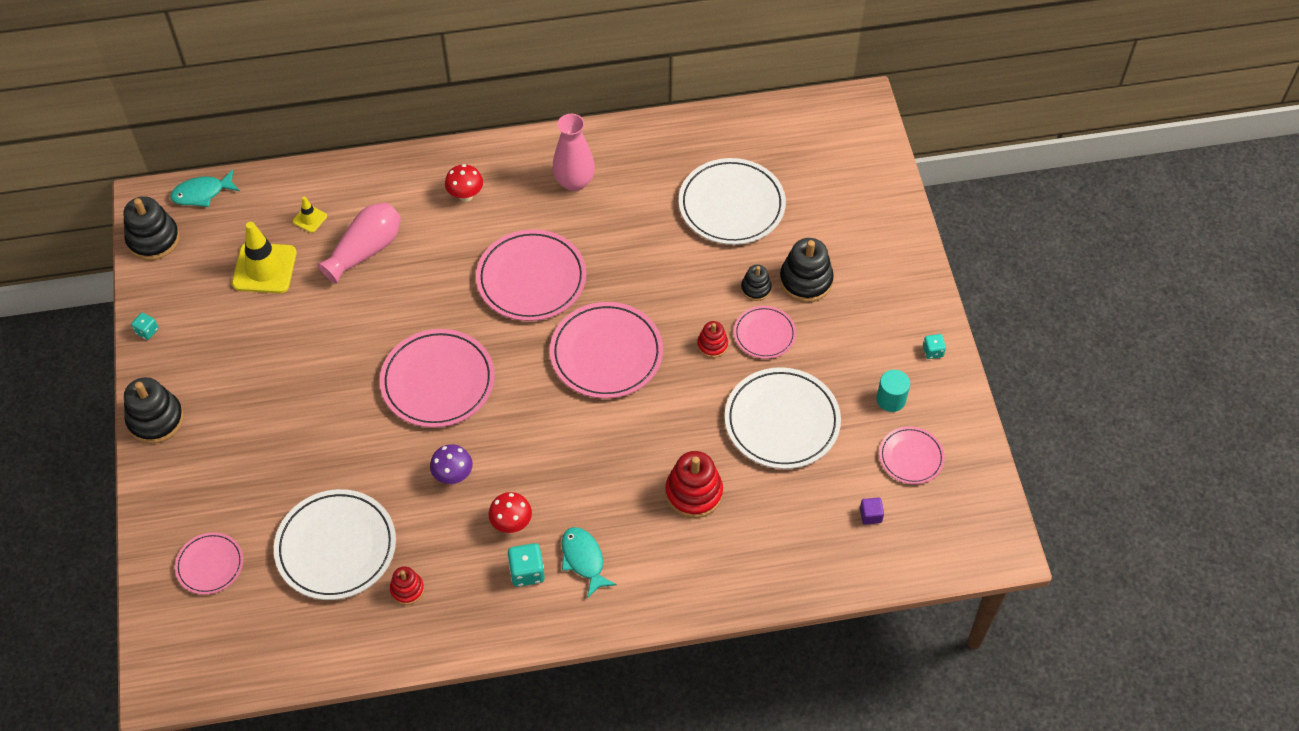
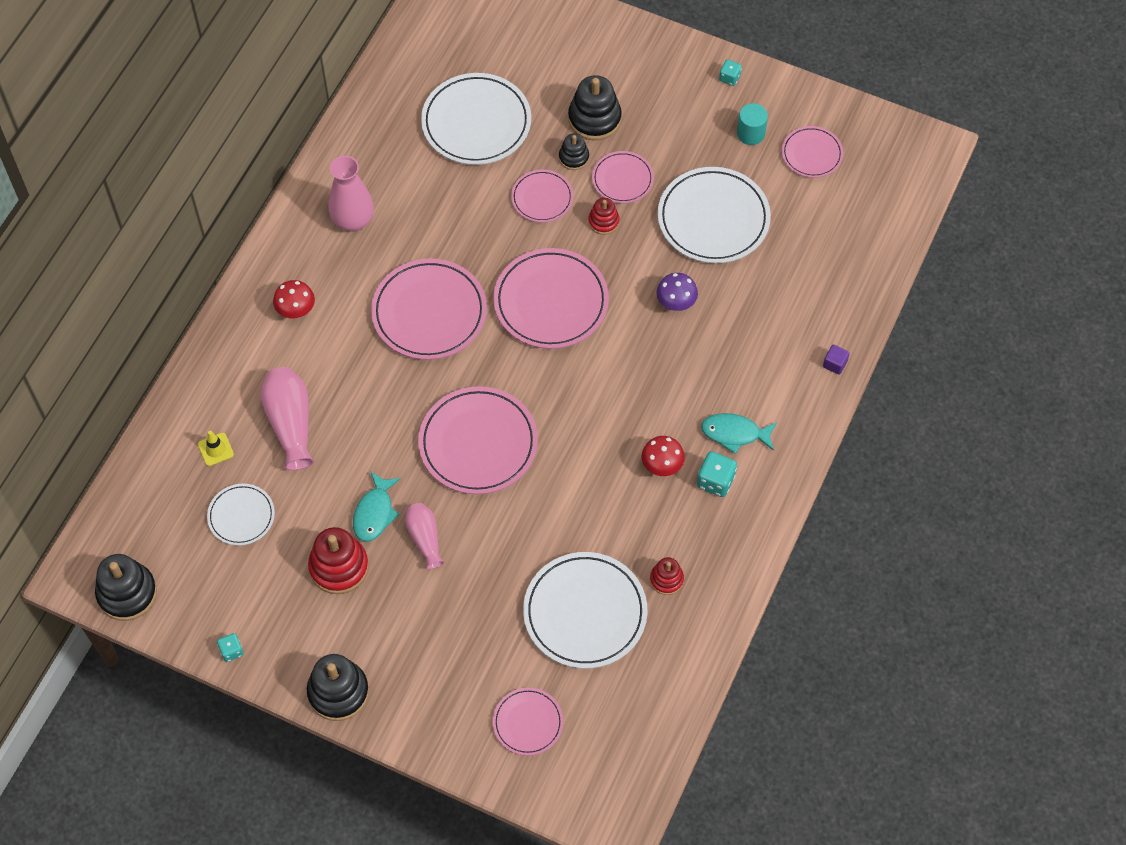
camera: 55 degrees left, 5 degrees up
(202, 193) = (107, 524): turquoise fish -> turquoise fish (374, 513)
(264, 268) = (241, 516): yellow traffic cone -> white plate
(327, 396) = (425, 538): none -> pink vase
(453, 476) = (582, 484): purple mushroom -> purple mushroom (676, 304)
(693, 493) = (732, 319): red stacking toy -> red stacking toy (339, 567)
(699, 290) = (542, 198): none -> pink plate
(870, 515) = (842, 213): purple cube -> purple cube (835, 364)

